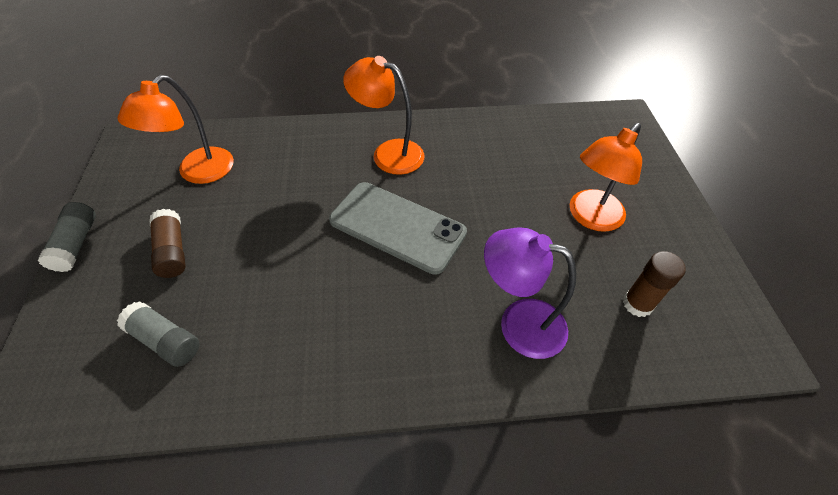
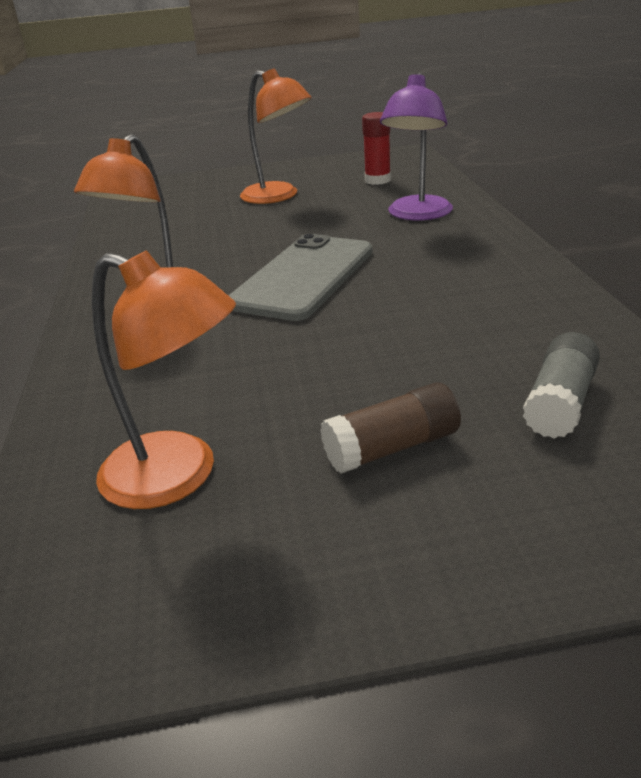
camera: 90 degrees left, 20 degrees down
(76, 244) = (411, 600): grey glue stick -> none
(637, 304) = (377, 180): brown glue stick -> red glue stick

